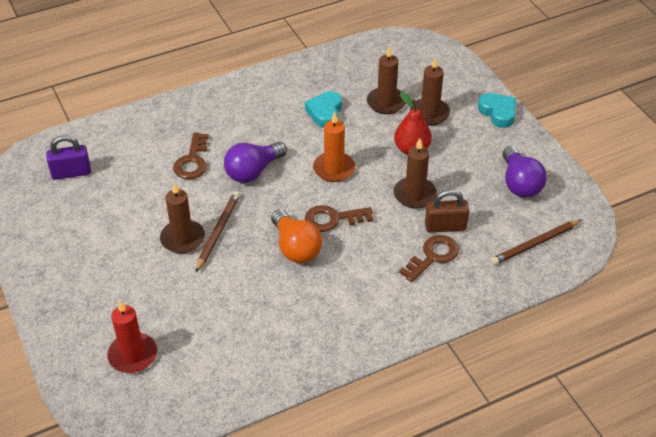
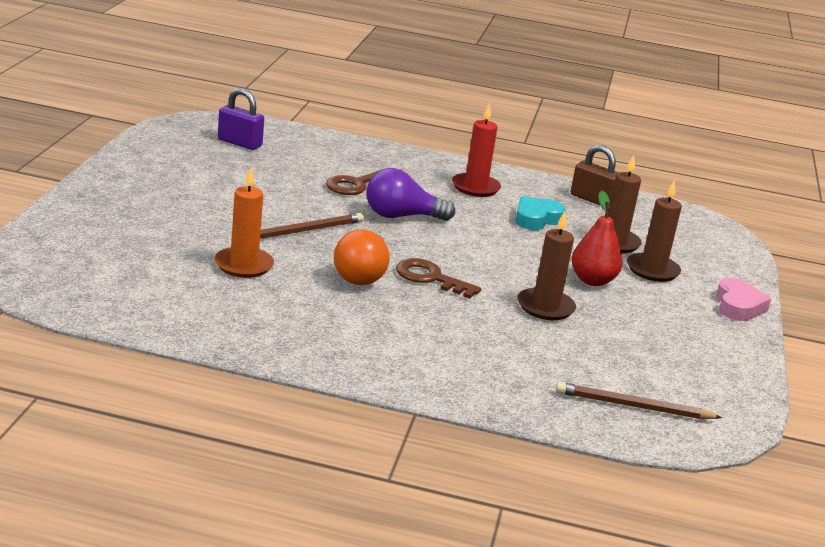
camera: 35 degrees right, 20 degrees down
(133, 355) = (104, 253): red candle -> red candle (475, 187)
(182, 238) = (267, 218): brown candle -> none
(334, 169) = (486, 252): orange candle -> orange candle (244, 265)
(433, 256) = (496, 352): brown key -> none
(445, 226) = (544, 342): brown padlock -> brown padlock (592, 199)
(498, 113) = (738, 306): turquoise heart -> pink heart
(519, 183) = (685, 360): purple light bulb -> none

